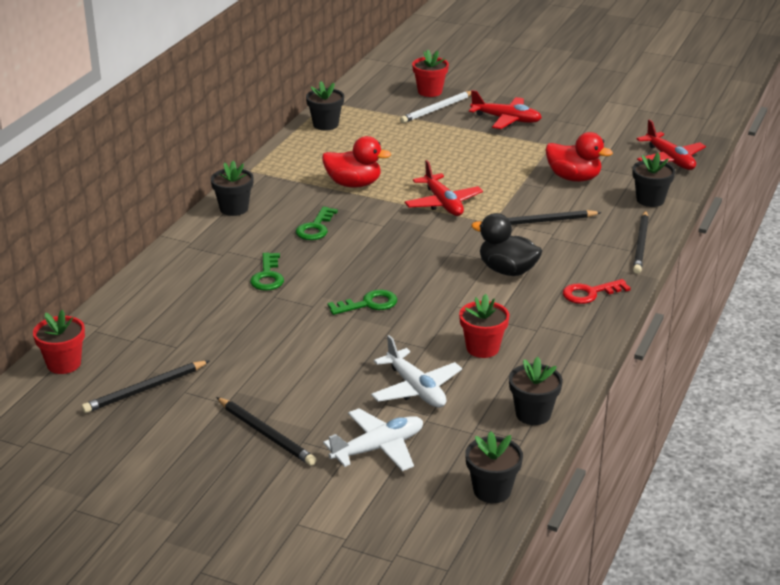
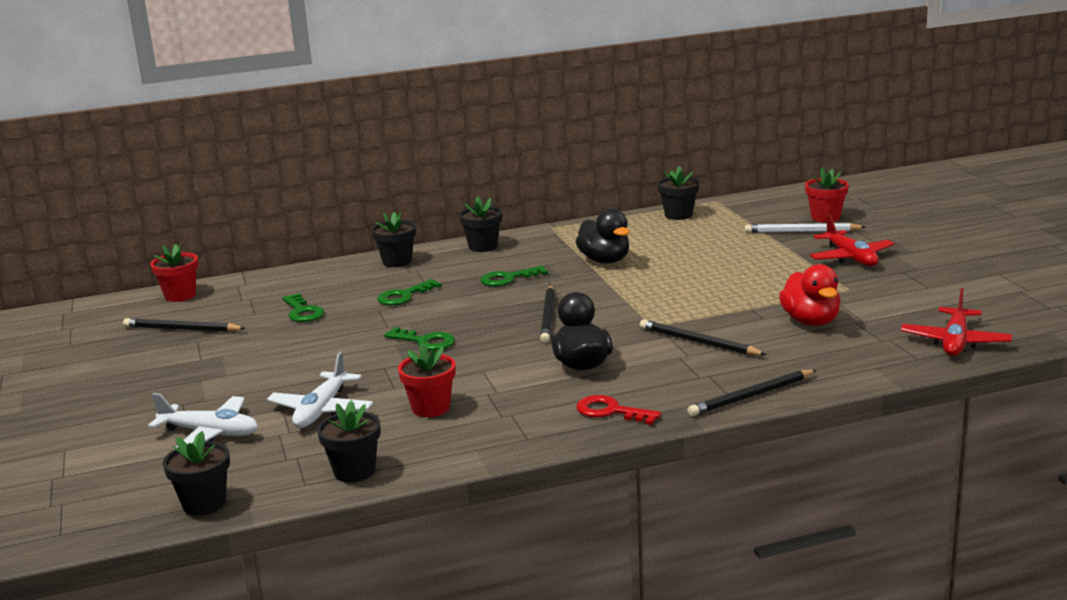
camera: 50 degrees right, 10 degrees down
(215, 326) = (302, 312): none -> green key
(266, 434) = (176, 388): black pencil -> black pencil (548, 316)
(354, 184) = (605, 260): red duck -> black duck
(443, 203) = (644, 298): red plane -> none
(650, 200) = (850, 366): black flower pot -> black flower pot (397, 261)

